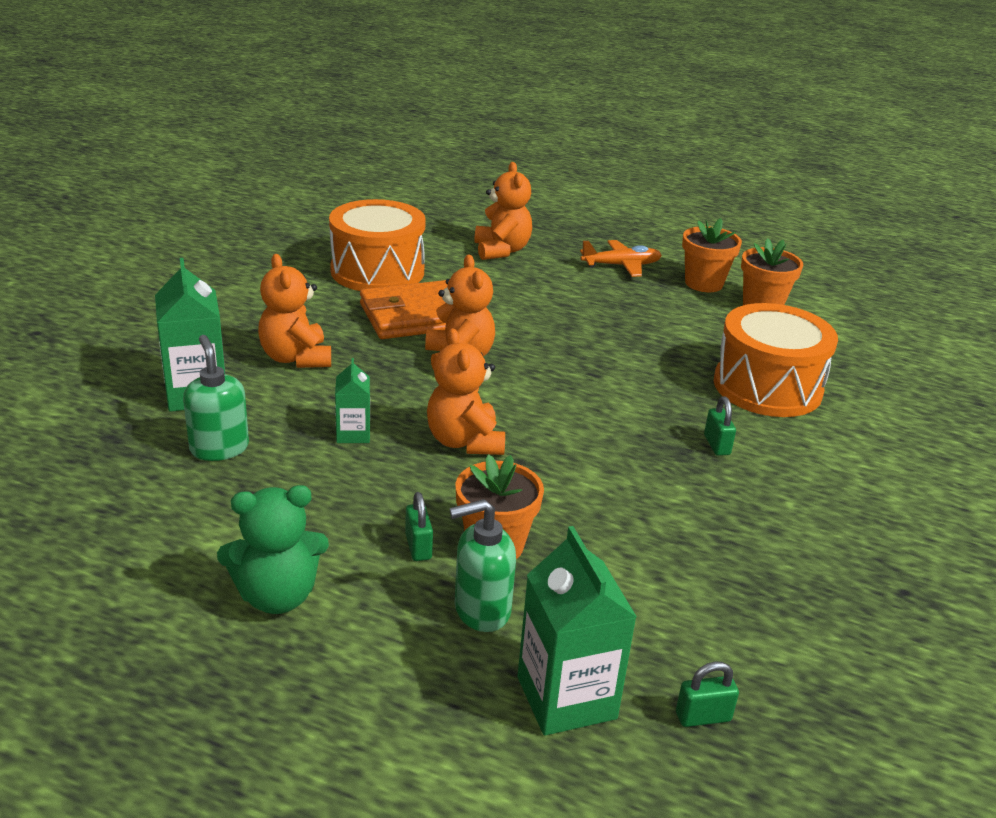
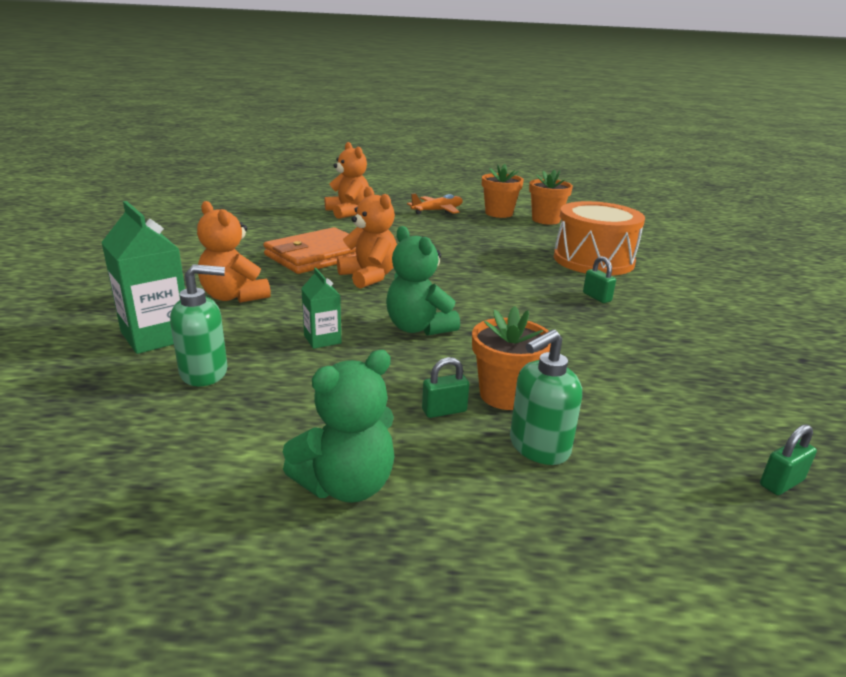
camera: 20 degrees left, 5 degrees down
(219, 448) = (205, 373): green soap dispenser -> green soap dispenser turned 120 degrees clockwise
(377, 271) = (263, 234): orange drum -> none
(418, 547) = (444, 411): green padlock -> green padlock turned 75 degrees counterclockwise
(464, 441) = (418, 328): orange teddy bear -> green teddy bear
(566, 698) = (670, 500): green carton -> none

